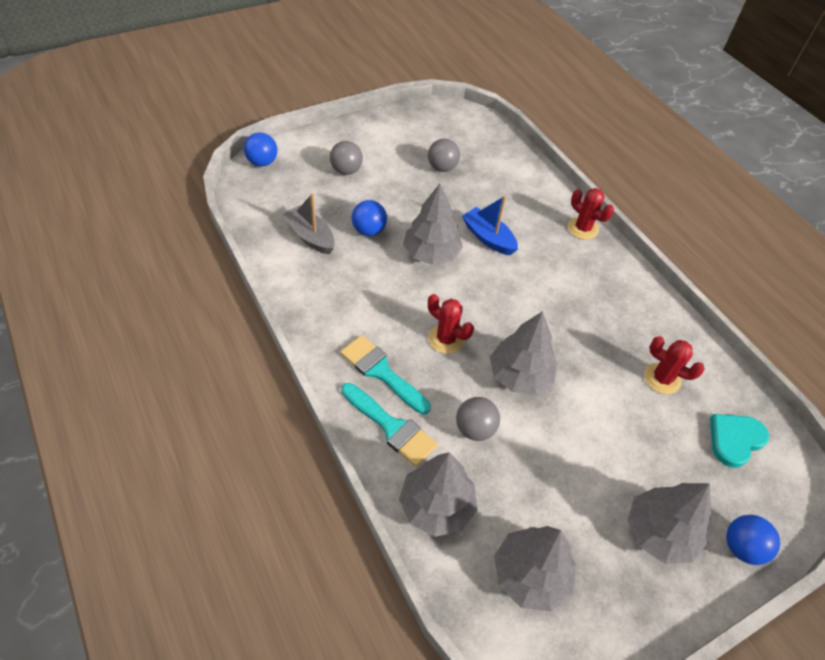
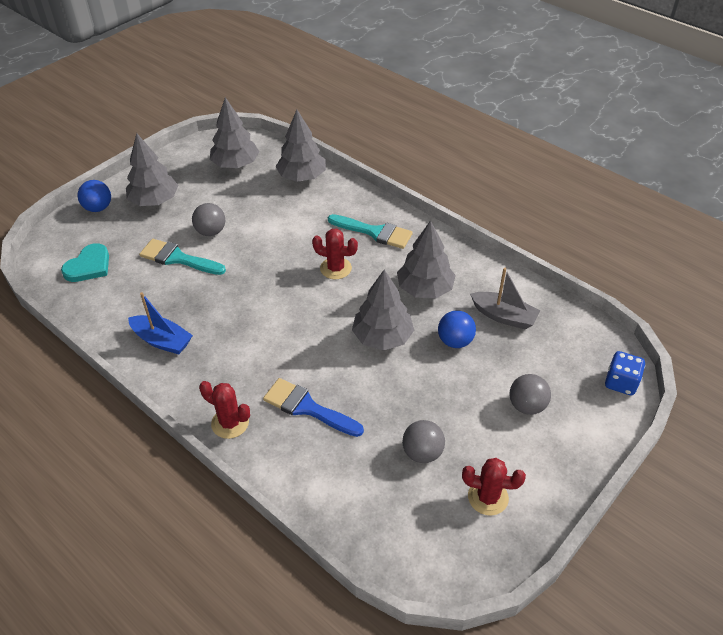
camera: 165 degrees right, 5 degrees down
(262, 162) = (621, 382): blue ball -> blue dice
(391, 427) = (350, 204): turquoise brush -> turquoise brush (178, 258)
(475, 429) = (291, 219): grey ball -> grey ball (211, 232)
(488, 238) = (332, 374): blue boat -> blue boat (162, 341)
(517, 220) = (307, 407): none -> blue brush
(520, 375) = (267, 260): grey tree -> grey tree (425, 289)
(662, 379) = (145, 292): red cactus -> red cactus (488, 497)

